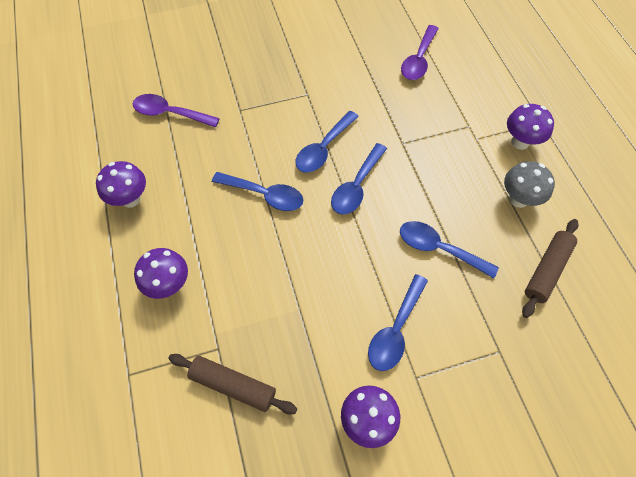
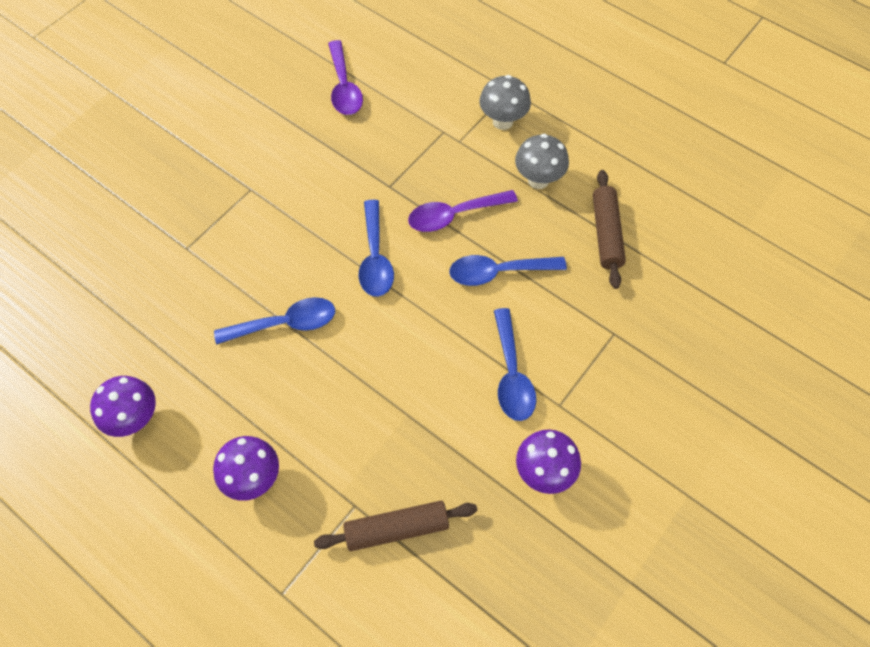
camera: 35 degrees left, 0 degrees up
(170, 113) = (105, 298): purple spoon -> purple spoon (454, 215)
(323, 149) = (312, 238): blue spoon -> none
(520, 142) = (502, 121): purple mushroom -> grey mushroom

